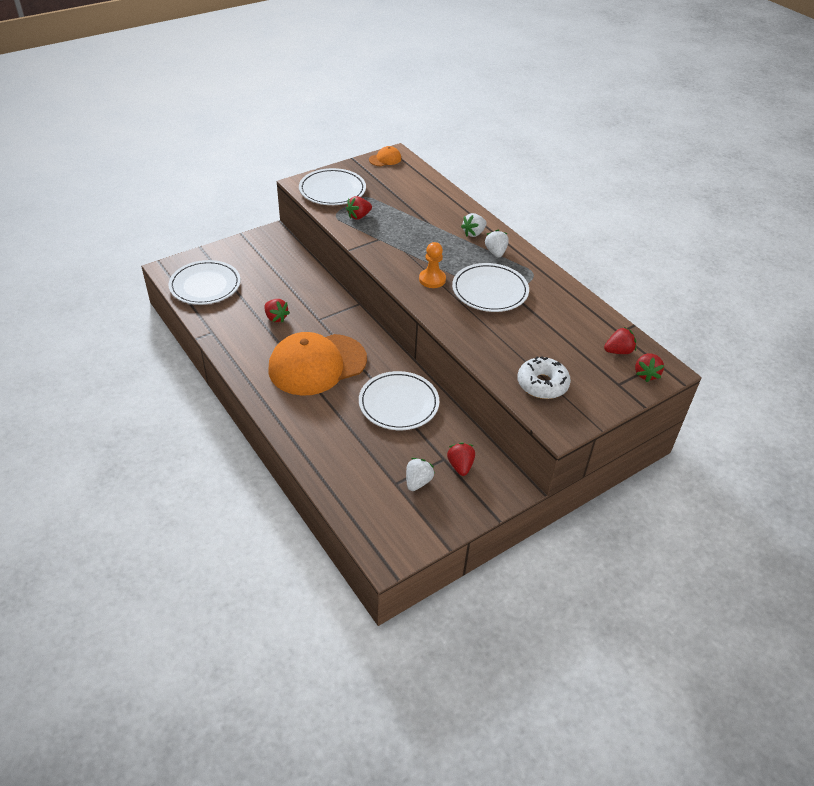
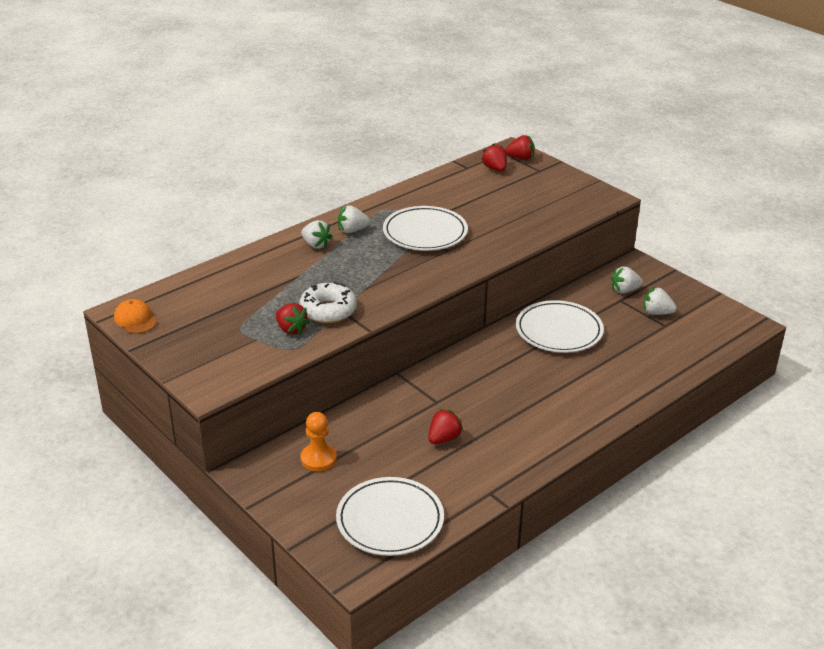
camera: 95 degrees left, 10 degrees down
(317, 364) = (520, 393): orange cap -> none
(332, 190) = (226, 358): white plate -> none
(432, 279) = (415, 268): orange pawn -> orange pawn (318, 459)
(460, 466) = (624, 290): red strawberry -> white strawberry
(542, 384) = (557, 204): white donut -> white donut (328, 311)

